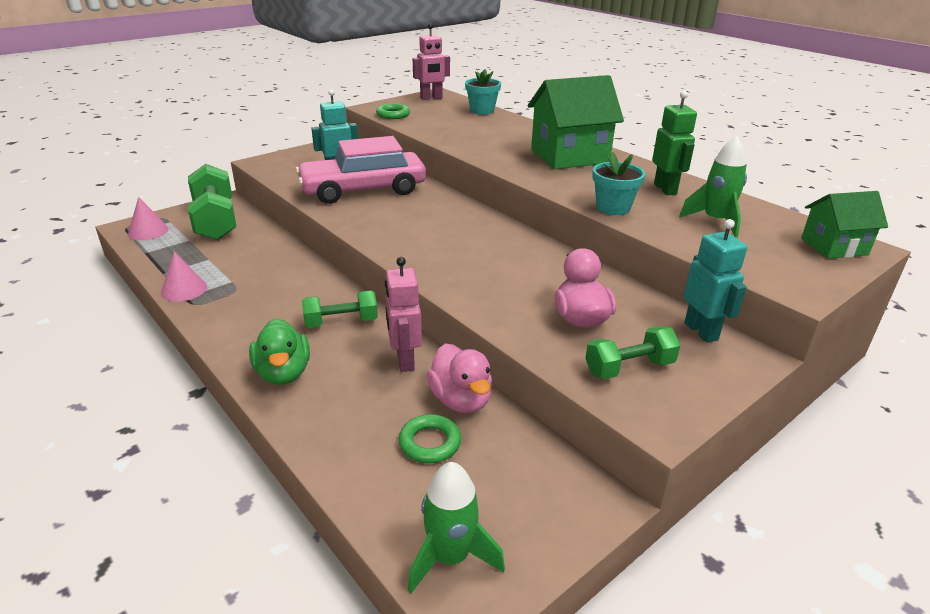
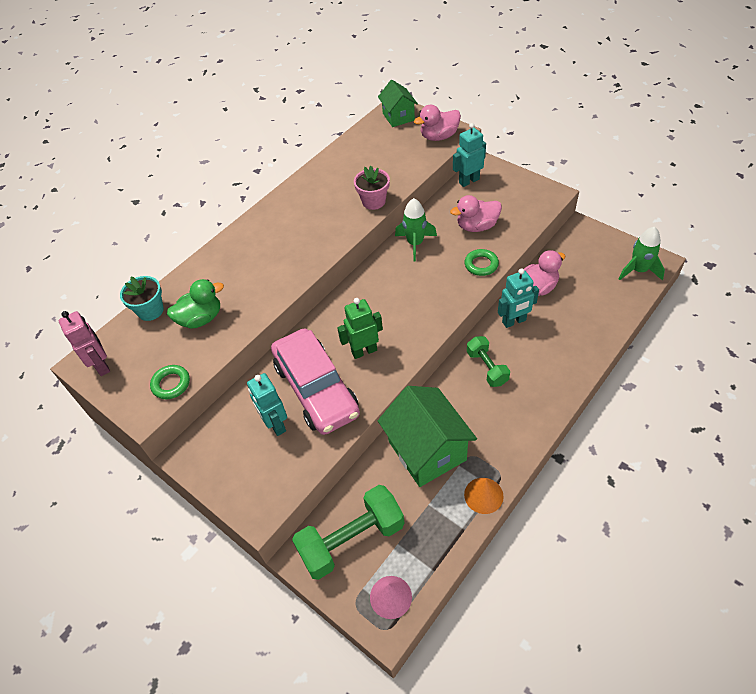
camera: 95 degrees left, 20 degrees up
(184, 289) = (483, 495): pink cone -> orange cone
(283, 373) = (554, 379): green duck -> green duck (201, 318)
(404, 360) = (514, 321): pink robot -> turquoise robot
(430, 443) = (577, 293): green ring -> green ring (481, 265)
(569, 156) = (276, 232): green house -> green house (427, 450)
(613, 208) = (373, 201): turquoise flower pot -> pink flower pot
(629, 368) = (515, 205): green dumbbell -> none
(665, 189) = (332, 179): green robot -> green robot (364, 351)
(715, 221) = (379, 157): green rocket -> green rocket (415, 243)
(780, 273) = (439, 136): none -> pink duck

